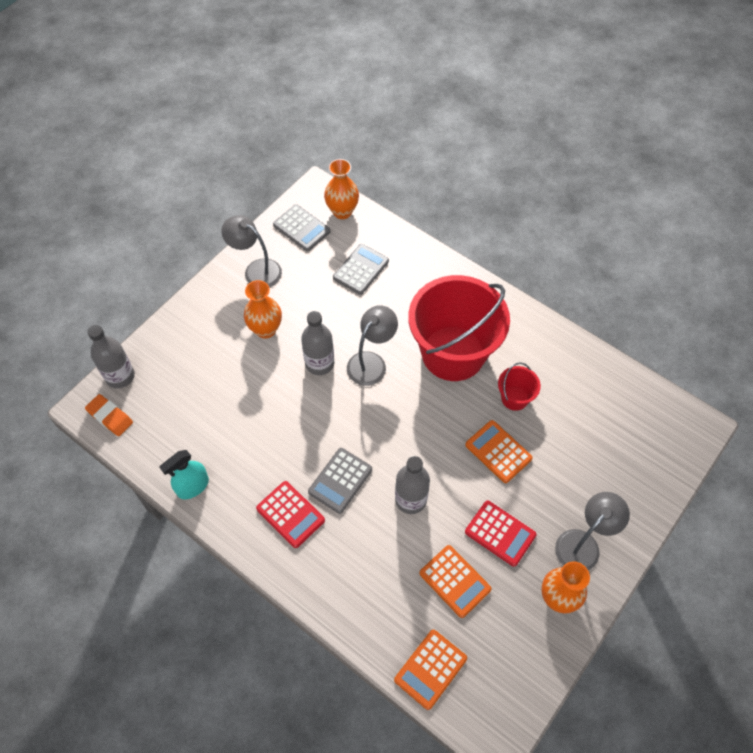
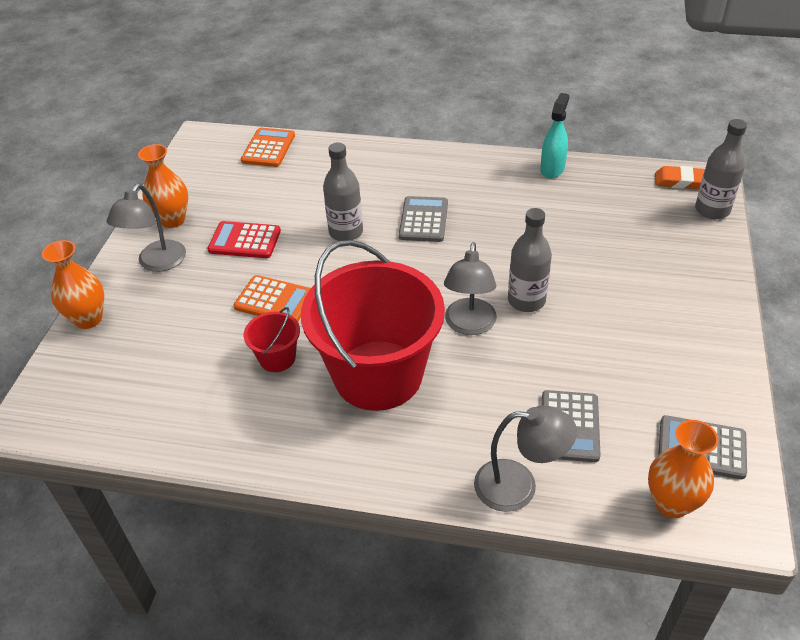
camera: 155 degrees right, 15 degrees down
(256, 270) = (698, 365): grey lamp -> grey lamp (519, 486)
(266, 329) = (617, 307): orange vase -> orange vase (88, 319)
(290, 514) = (450, 184): red calculator -> none
(455, 581) = (273, 197): orange calculator -> none

